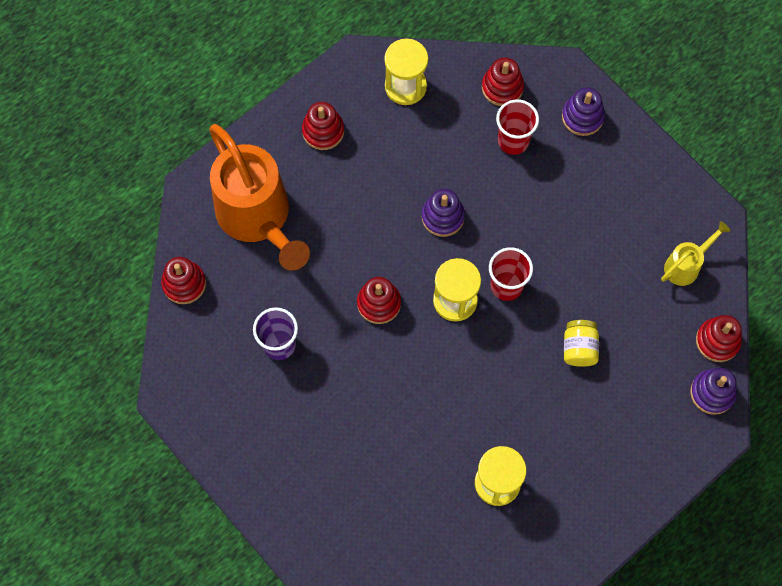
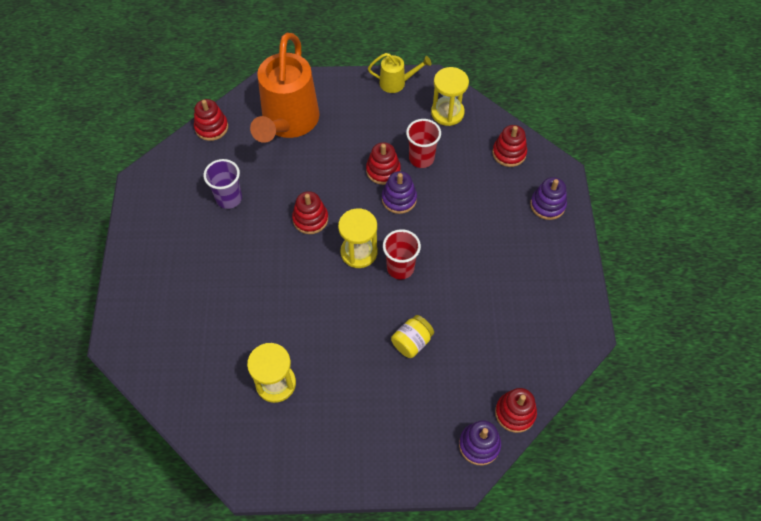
camera: 40 degrees right, 10 degrees down
(323, 131) = (373, 103): red stacking toy -> red stacking toy (383, 170)
(513, 141) = (487, 187): red cup -> red cup (421, 158)
(686, 265) = (537, 346): yellow watering can -> yellow watering can (396, 83)

